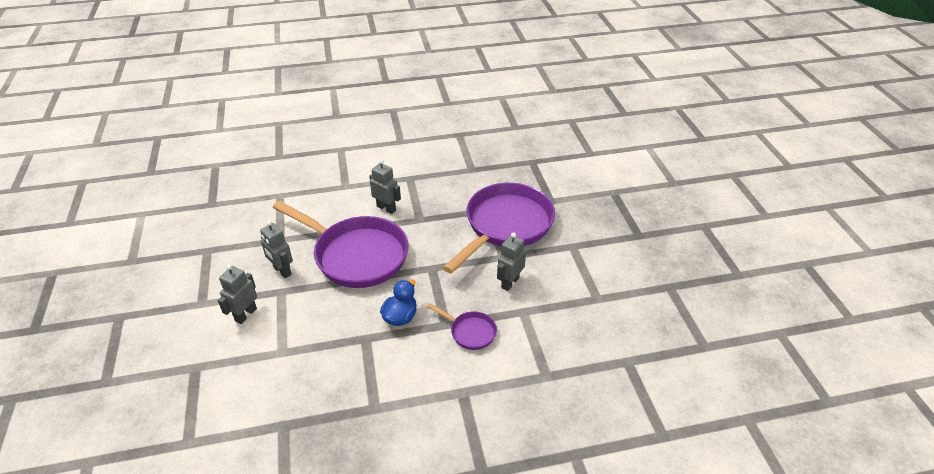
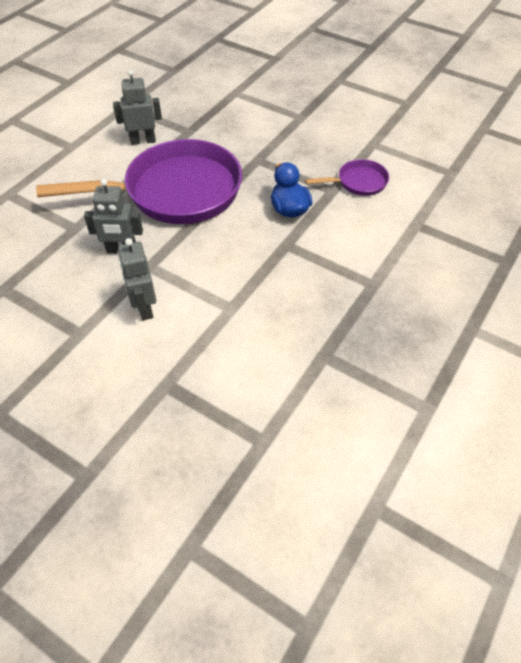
camera: 45 degrees left, 10 degrees up
(505, 225) = (268, 94): purple pan -> none
(510, 282) = (333, 131): grey robot -> none

